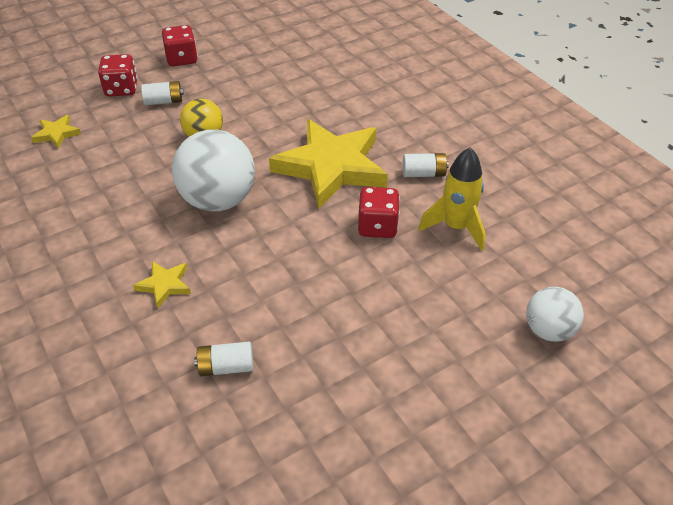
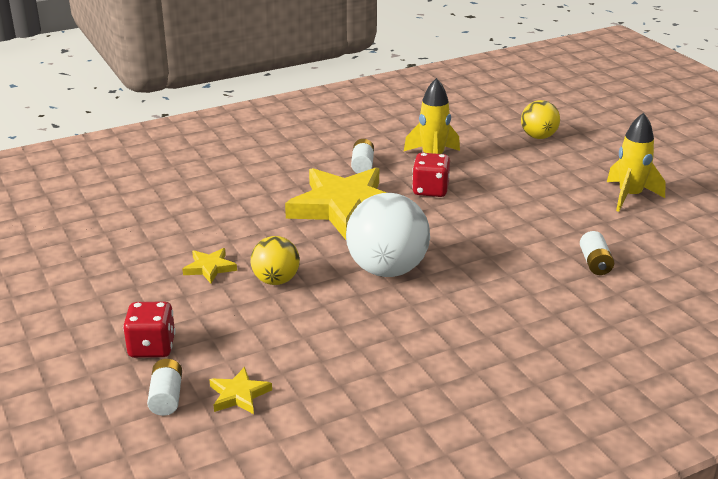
camera: 85 degrees left, 15 degrees down
(164, 101) = (194, 311): white battery -> white battery (166, 397)
(164, 285) = (506, 297): yellow star -> yellow star (210, 268)
(182, 59) = (100, 301): red dice -> none
(394, 423) = (629, 196): none -> yellow rocket
(548, 330) = (538, 137): white ball -> yellow ball

